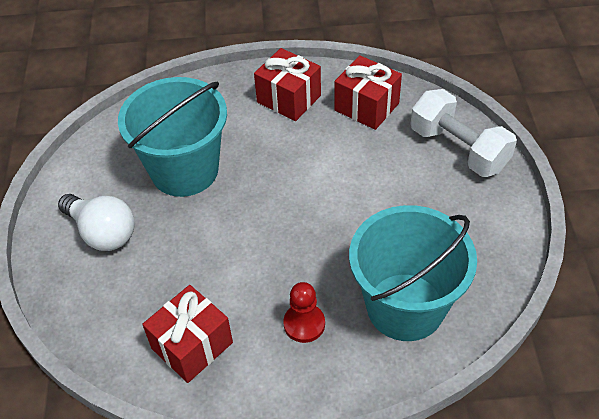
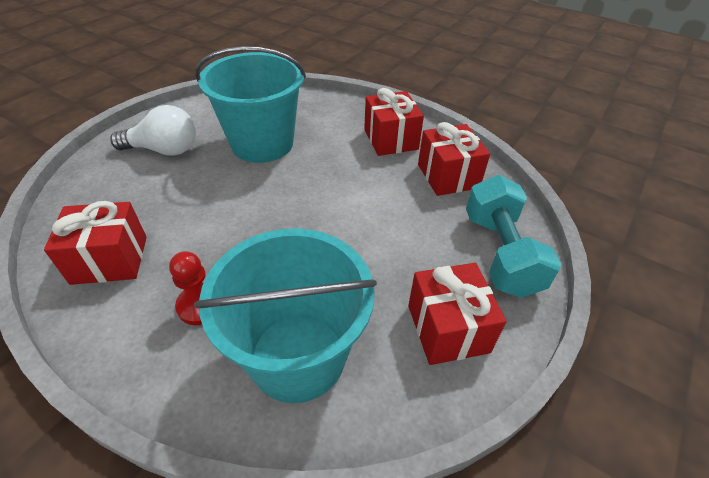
camera: 35 degrees right, 5 degrees down
(102, 232) = (164, 150): white light bulb -> white light bulb turned 75 degrees counterclockwise
(458, 149) = (500, 253): white dumbbell -> turquoise dumbbell
(474, 224) = (448, 328): none -> red gift

